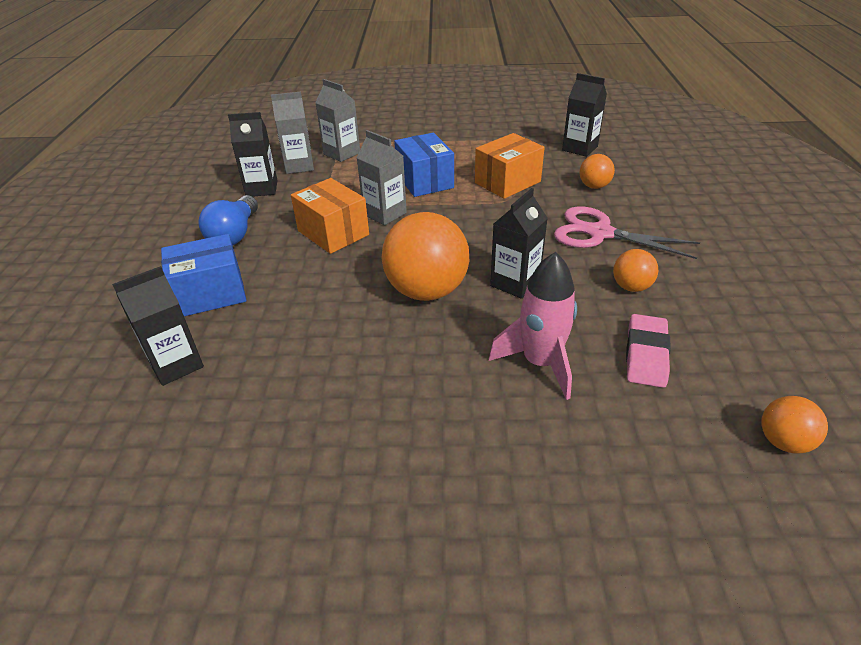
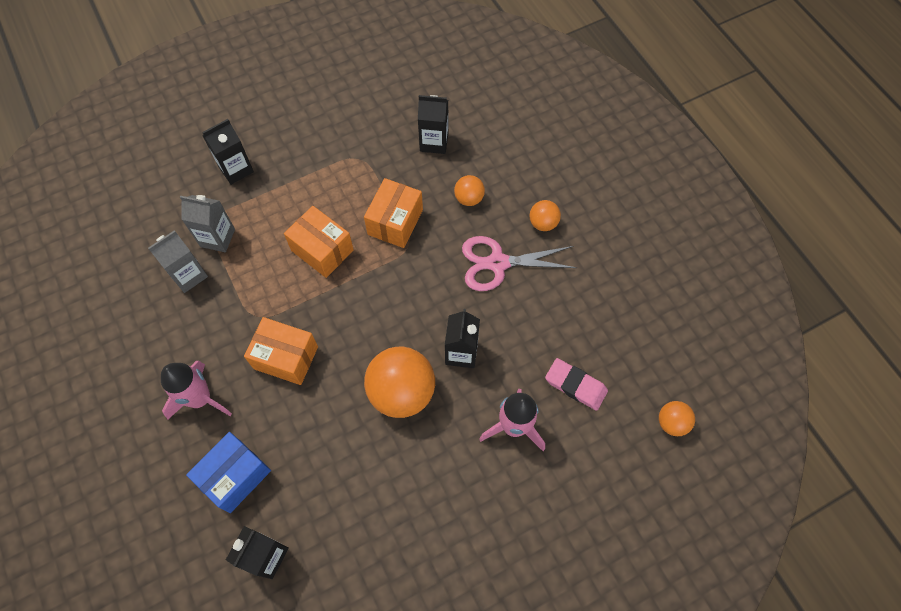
camera: 30 degrees left, 25 degrees up
(235, 234) = (200, 398): blue light bulb -> pink rocket
(262, 189) = (177, 325): black carton -> black carton (236, 169)
(385, 214) = (314, 312): grey carton -> none
(424, 181) = (322, 250): blue box -> orange box
(631, 287) = (543, 319): orange ball -> orange ball (543, 223)
(646, 354) = (575, 385): pink eraser -> pink eraser turned 45 degrees counterclockwise

